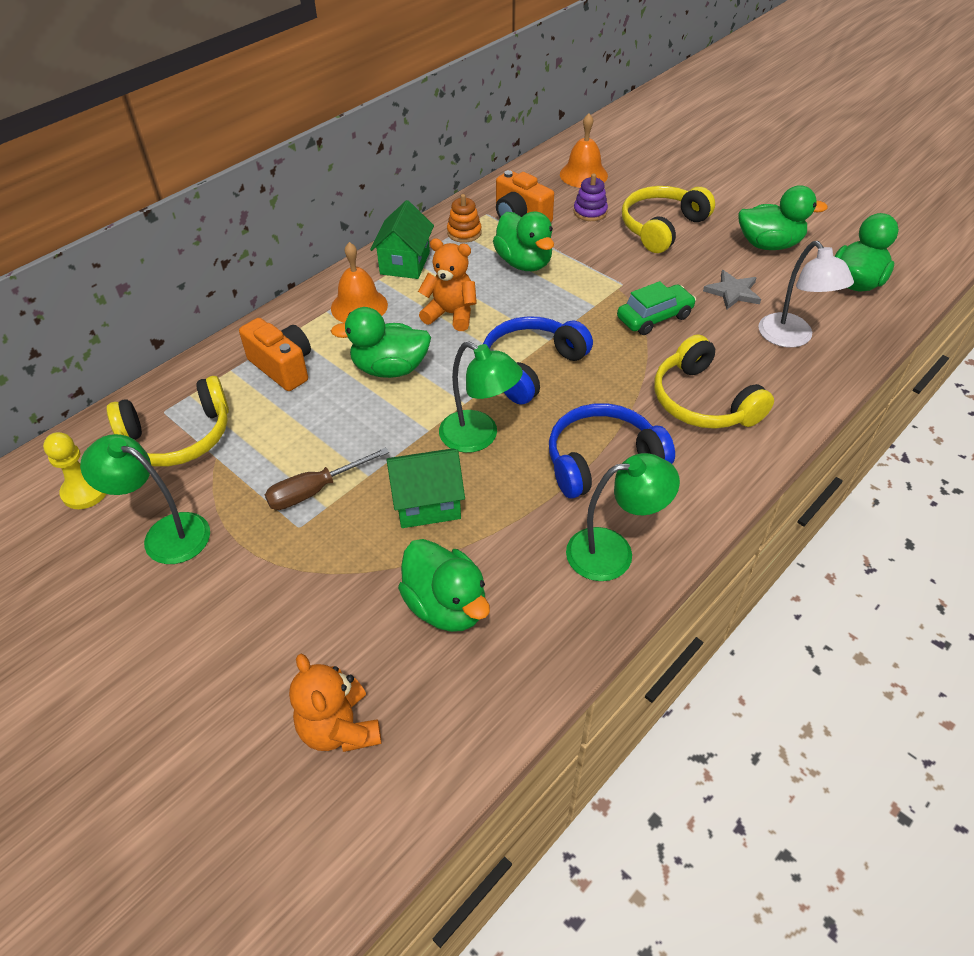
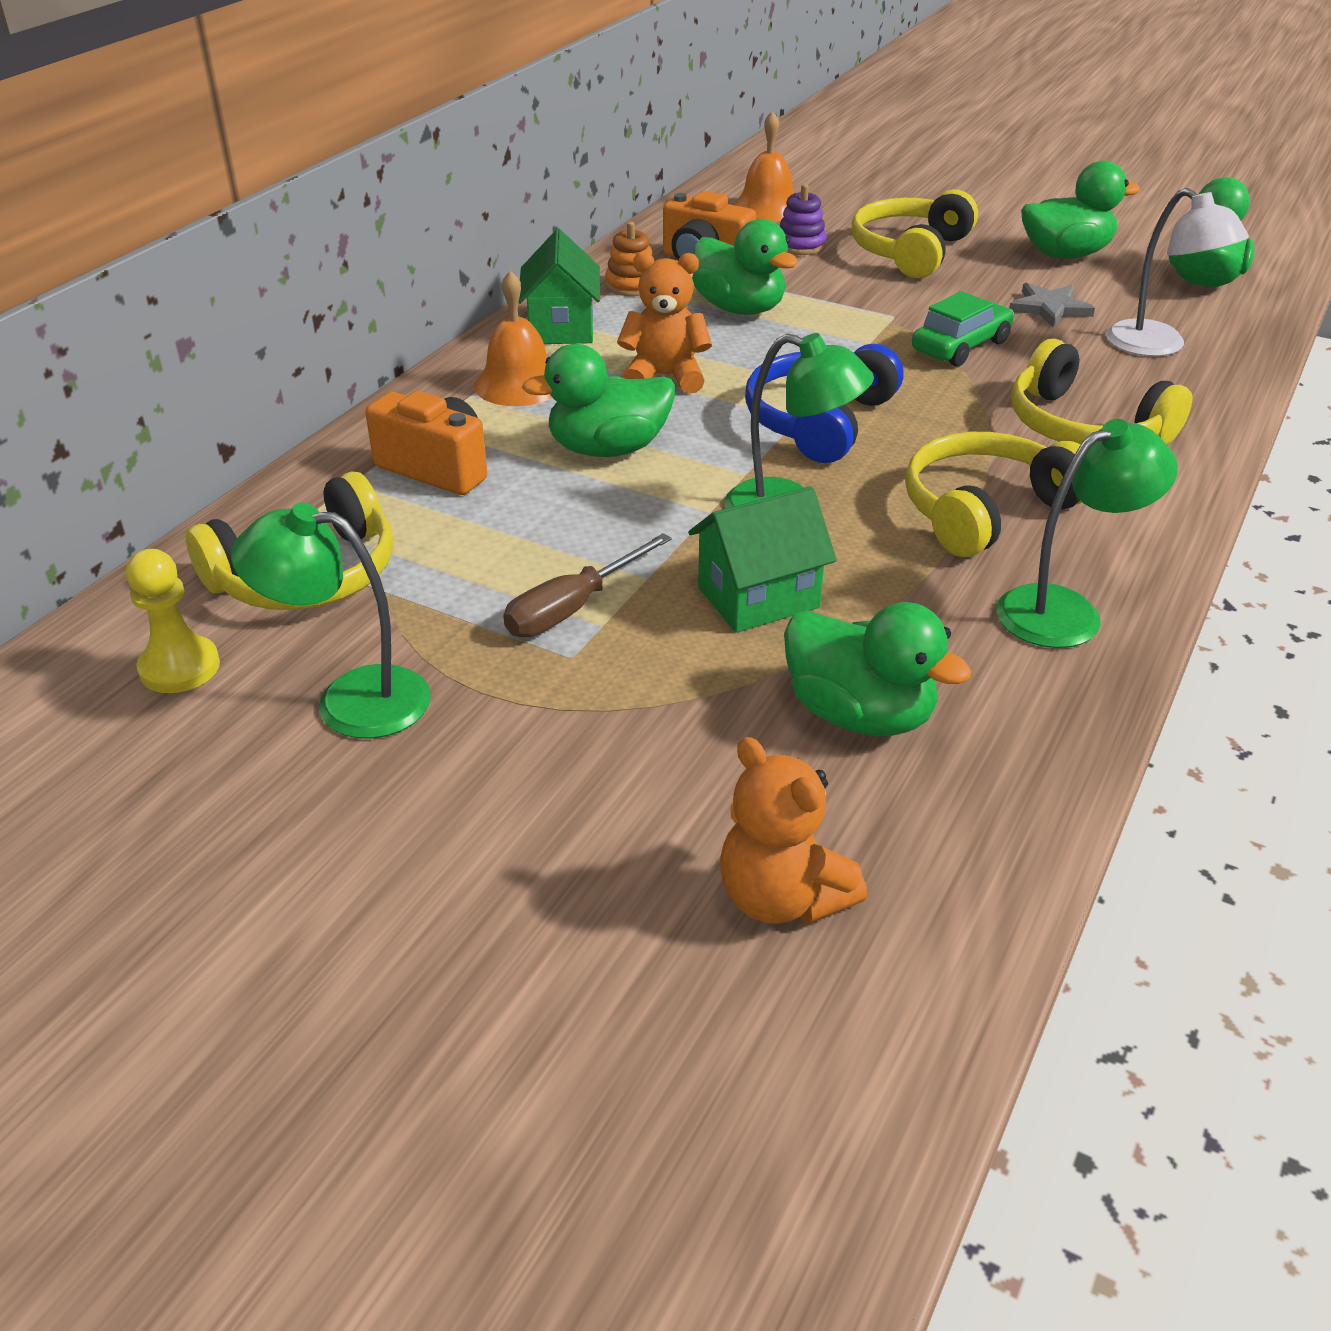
camera: 15 degrees left, 10 degrees down
(602, 460) = (985, 510): blue headphones -> yellow headphones

